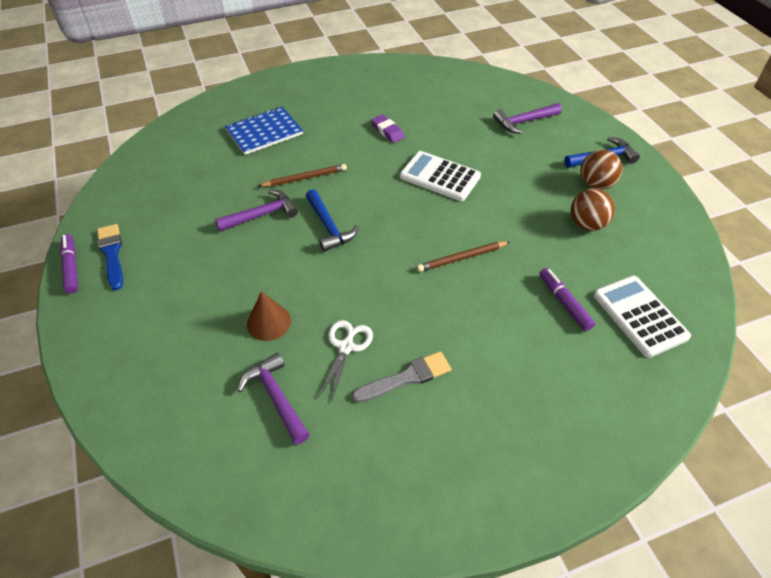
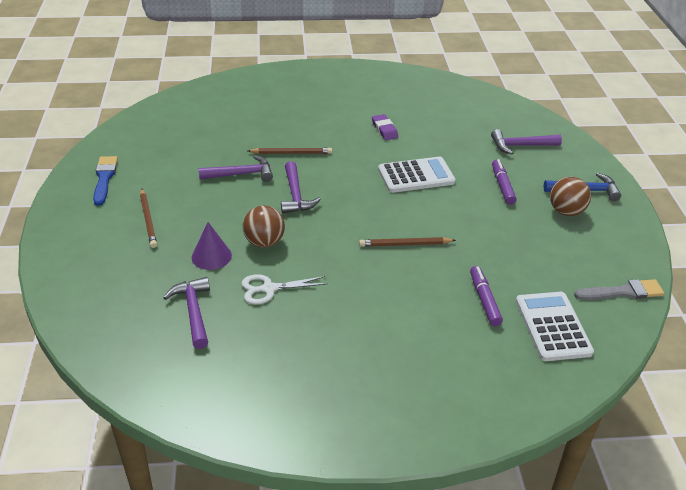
camera: 15 degrees right, 10 degrees down
(71, 267) = (69, 181): purple marker -> purple marker (502, 186)
(181, 294) = (148, 220): none -> brown pencil
(264, 132) = (272, 110): blue notebook -> none
(269, 322) = (211, 256): brown cone -> purple cone
(329, 227) = (295, 195): blue hammer -> purple hammer
(346, 347) = (269, 289): white scissors -> white scissors turned 135 degrees counterclockwise
(406, 377) = (310, 323): grey brush -> grey brush (622, 292)
(440, 177) = (416, 176): white calculator -> white calculator turned 120 degrees clockwise
(587, 224) = (539, 242): brown ball -> brown ball (264, 242)

